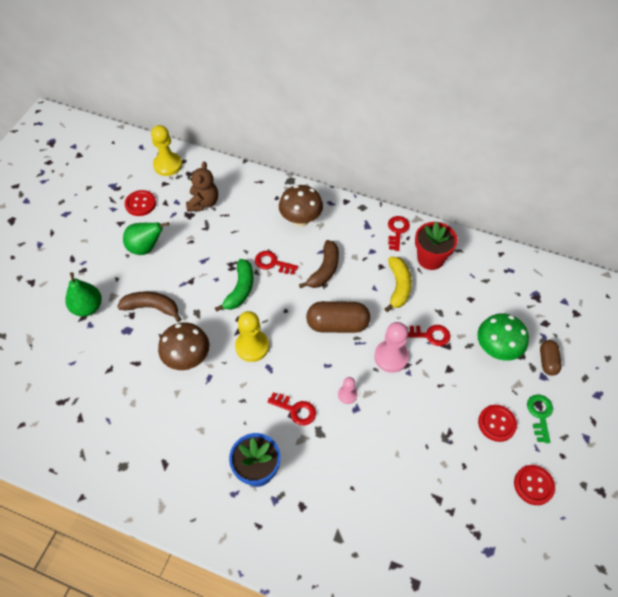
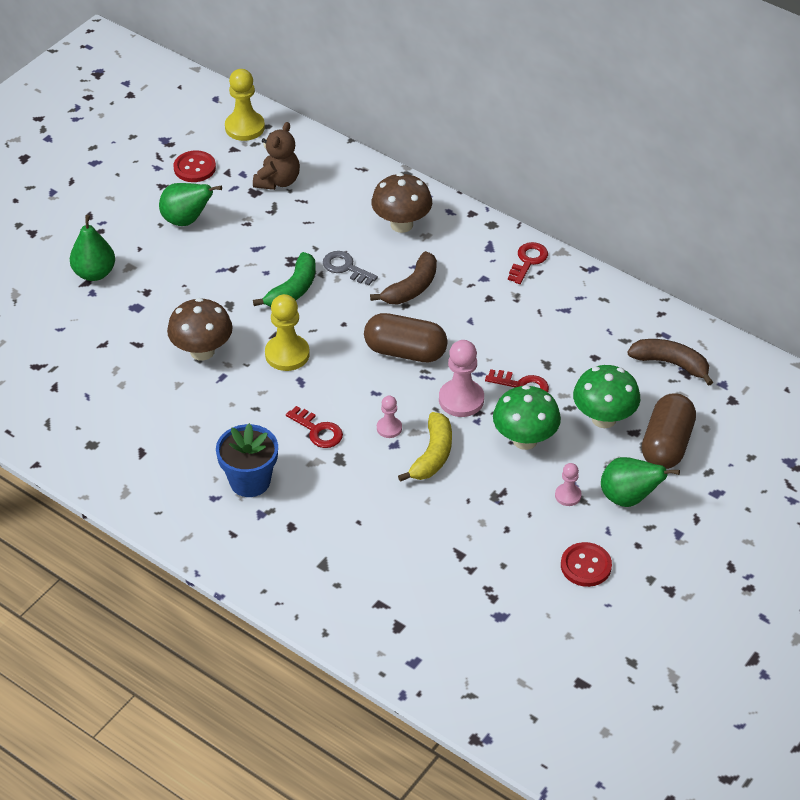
camera: 15 degrees right, 10 degrees down
(152, 307) = (174, 288): brown banana -> brown banana (671, 364)
(272, 263) = (345, 267): red key -> grey key
(398, 287) = (503, 325): yellow banana -> yellow banana (432, 455)
(430, 259) = (560, 301): red flower pot -> none
(448, 381) = (525, 440): none -> green mushroom
(496, 423) = (568, 495): red button -> pink pawn
(540, 415) = (628, 498): green key -> green pear
(547, 361) = (666, 445): brown capsule -> brown capsule, size x1.74

